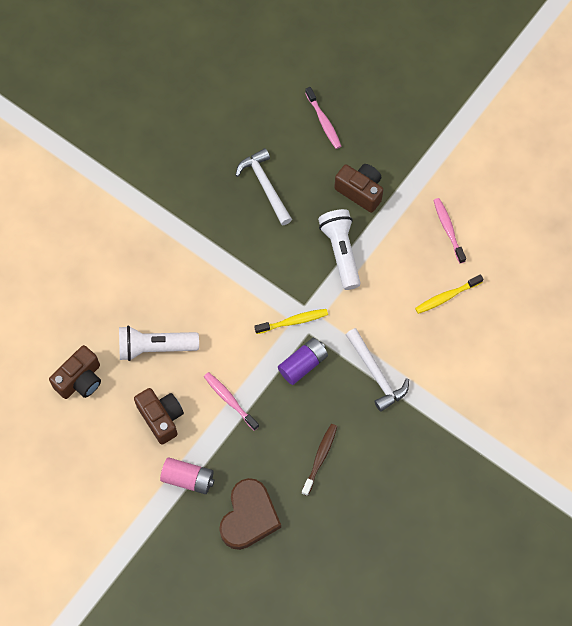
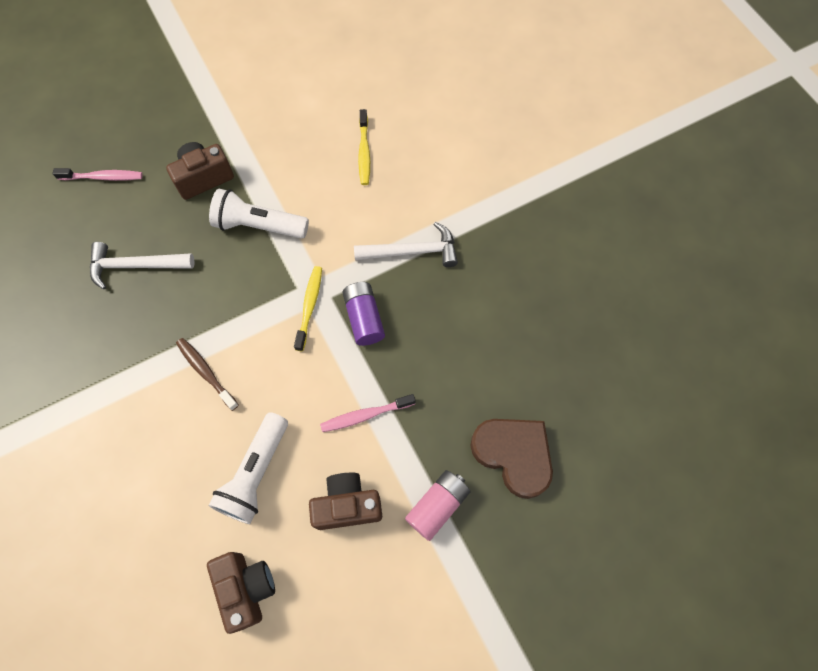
camera: 65 degrees left, 0 degrees up
(320, 458) = (479, 348): brown toothbrush -> brown toothbrush (206, 372)
(448, 229) = (294, 120): pink toothbrush -> none

